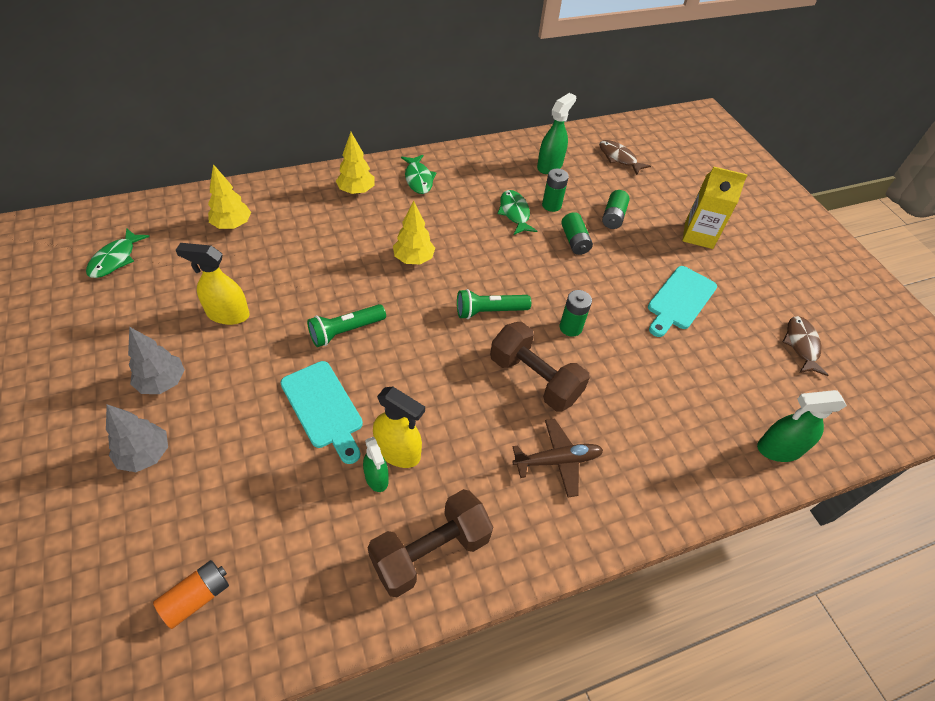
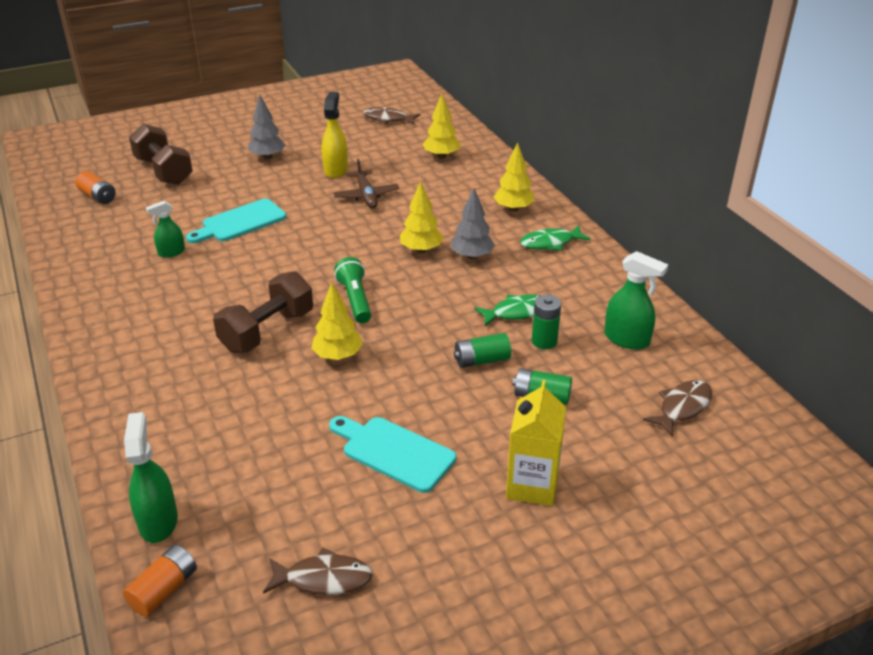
camera: 90 degrees right, 15 degrees down
(115, 259) = (388, 119): green fish -> brown fish
(145, 455) = (206, 162): grey tree -> grey tree (472, 256)
(345, 331) = (322, 223): green flashlight -> none
(398, 452) = (194, 260): yellow spray bottle -> none
(430, 551) = (102, 282): brown dumbbell -> brown dumbbell (164, 171)
(558, 460) = (171, 346): brown plane -> brown plane (366, 196)
(570, 327) = (338, 356): green battery -> yellow tree
(838, 439) = (164, 590): none -> orange battery

